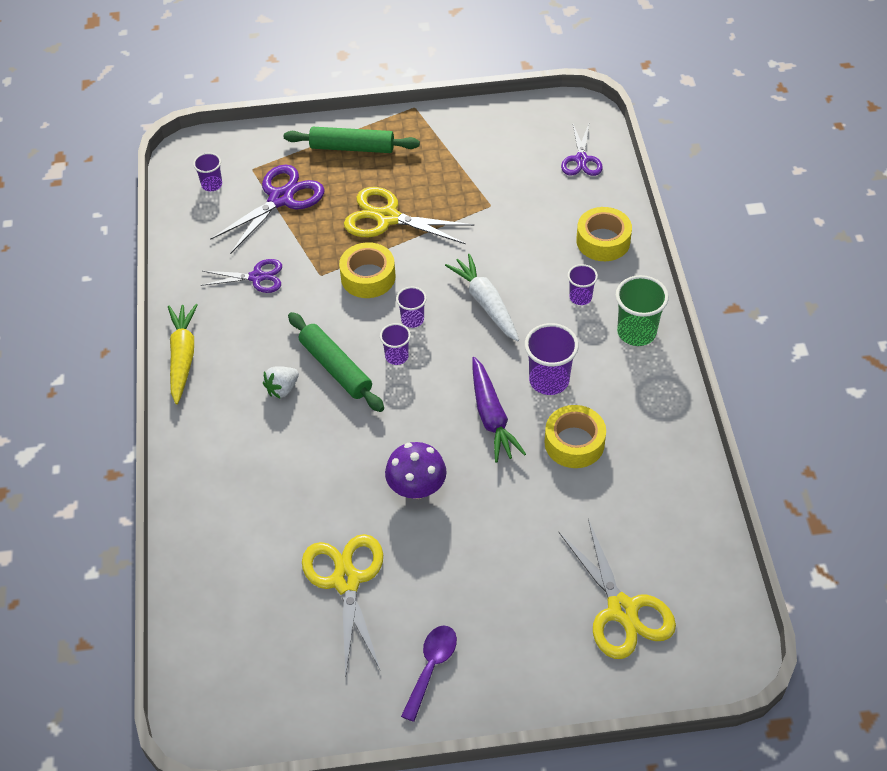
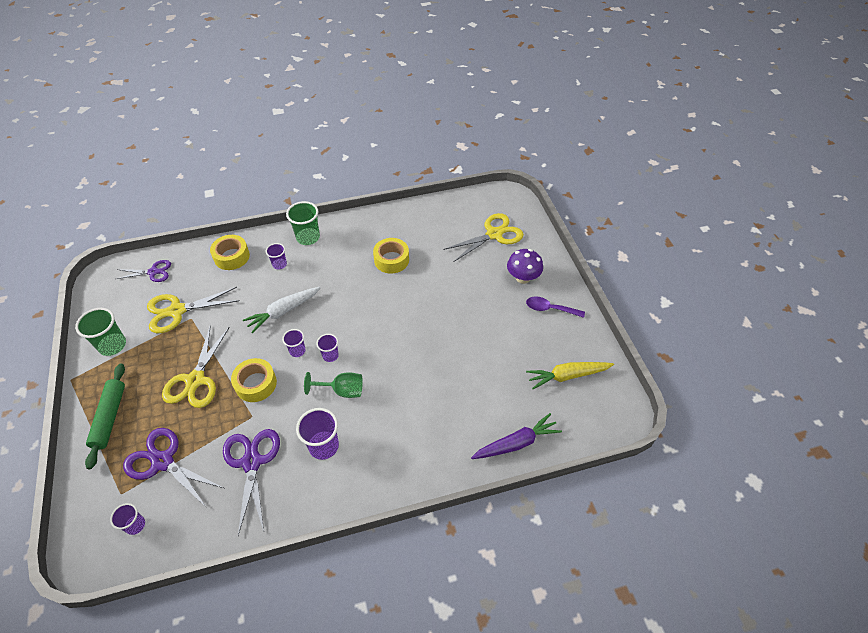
camera: 100 degrees left, 0 degrees up
(182, 357) = (336, 501): yellow carrot -> yellow carrot (567, 376)
(257, 277) = (252, 462): purple scissors -> purple scissors, size x1.61
(282, 389) = (363, 421): white strawberry -> none
(336, 368) = (342, 390): green rolling pin -> green goblet
(346, 581) = (507, 357): yellow scissors -> yellow scissors (177, 311)
(416, 488) = (434, 330): purple mushroom -> purple mushroom (522, 278)
(458, 136) = (112, 345): none -> green cup
(491, 416) = (376, 299): purple carrot -> purple carrot (516, 443)
(549, 380) = (346, 274): purple cup -> purple cup (323, 446)

